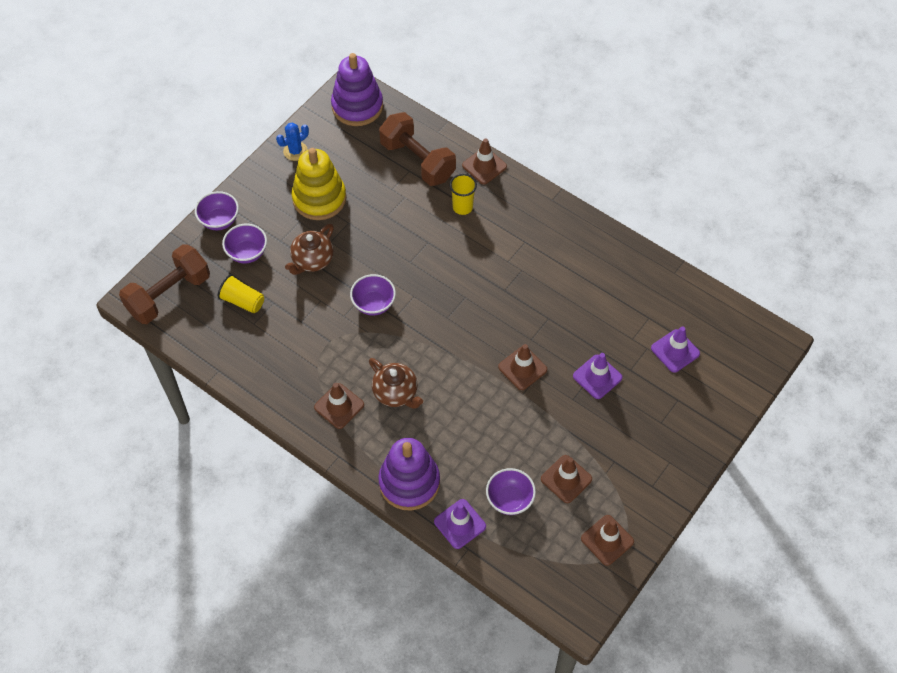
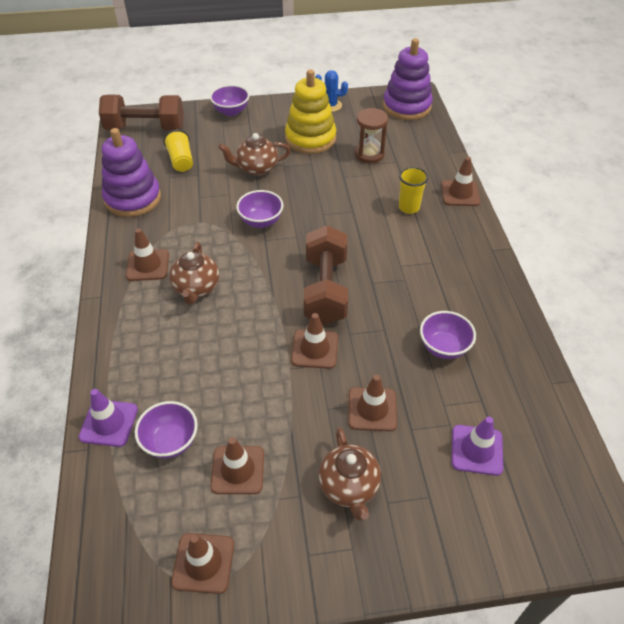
camera: 45 degrees right, 10 degrees down
(247, 253) = (222, 138): purple bowl -> purple bowl (443, 347)
(382, 179) = (369, 154): none -> brown hourglass
(409, 482) = (119, 357): purple stacking toy -> purple stacking toy (133, 198)
(417, 161) = (410, 160): brown dumbbell -> brown dumbbell (325, 289)
(597, 377) = (372, 409): purple traffic cone -> brown traffic cone
(633, 432) = (349, 487): none -> brown teapot

